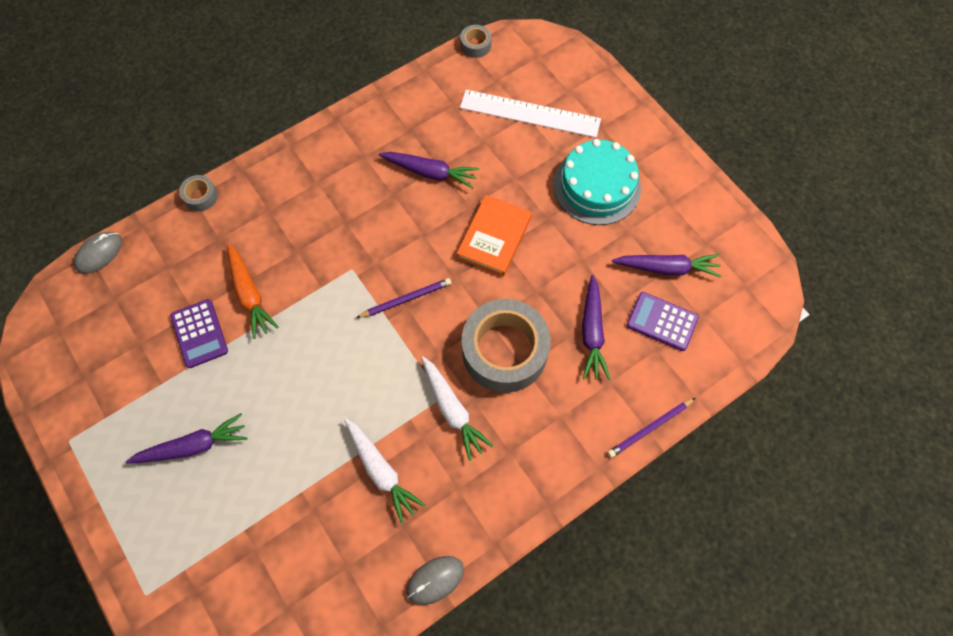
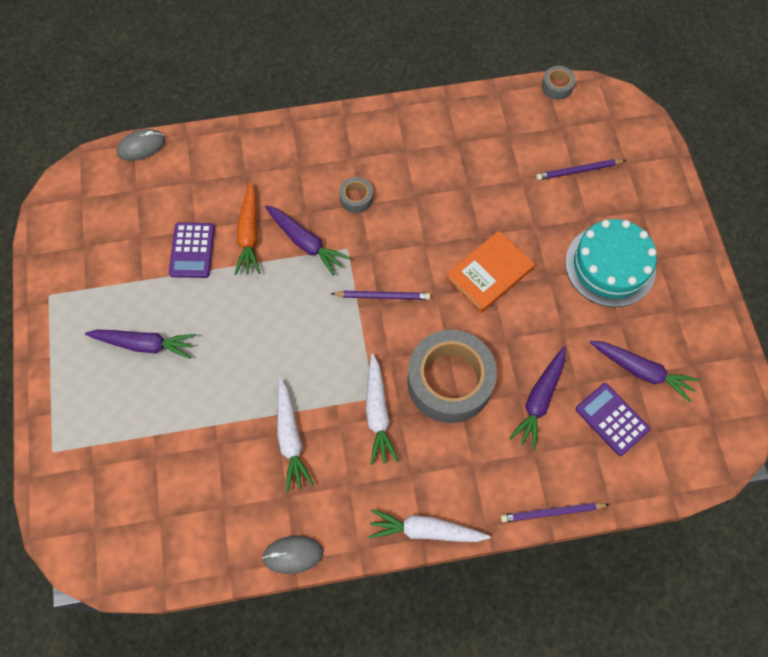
camera: 25 degrees right, 0 degrees up
(201, 196) = (247, 130): grey tape -> grey tape (356, 198)
(430, 172) = (458, 189): purple carrot -> purple carrot (305, 243)
(530, 113) = (578, 171): white ruler -> purple pencil
(547, 498) = (425, 530): none -> white carrot

